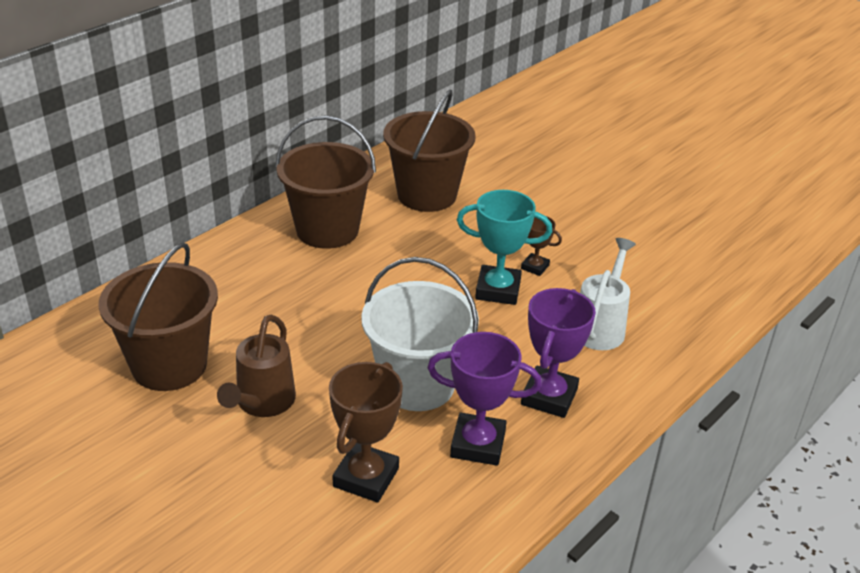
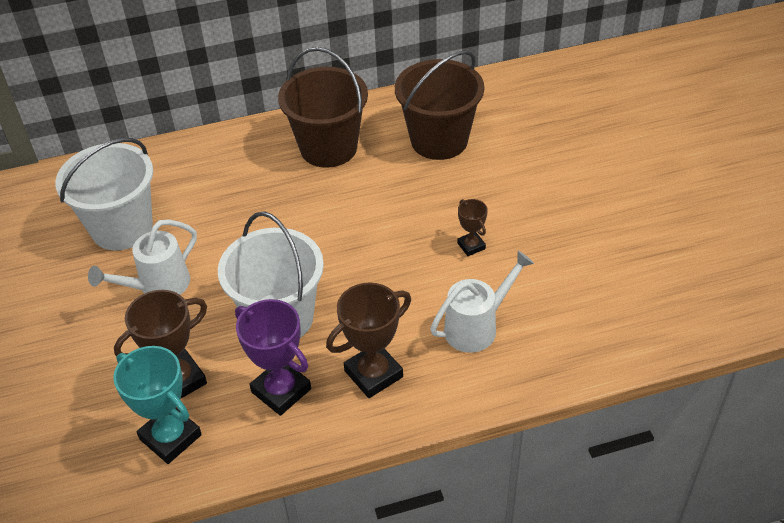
camera: 35 degrees right, 10 degrees up
(169, 365) = (122, 228): brown bucket -> white bucket
(262, 403) = (157, 286): brown watering can -> white watering can
(498, 290) = (419, 256): turquoise trophy -> turquoise trophy (170, 437)
(549, 397) = (373, 374): purple trophy -> brown trophy

